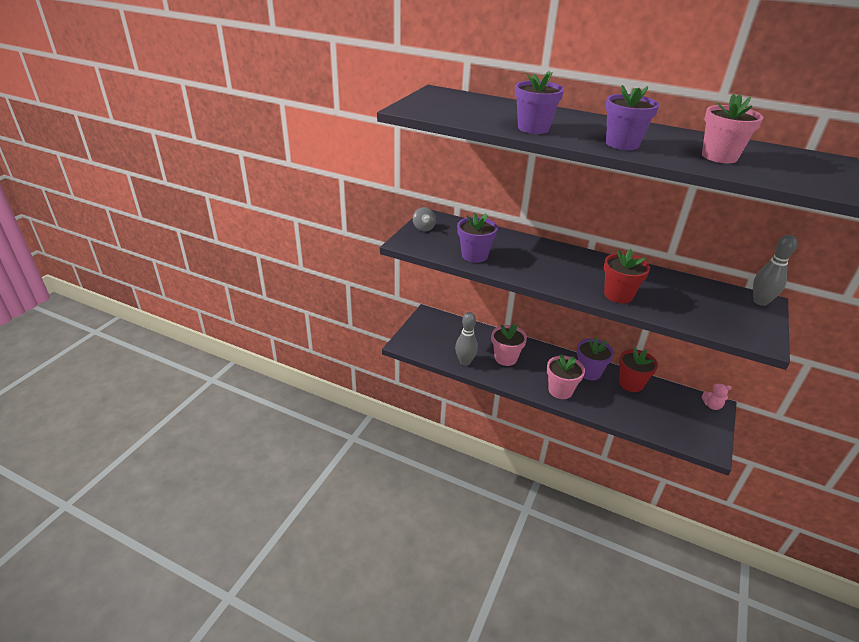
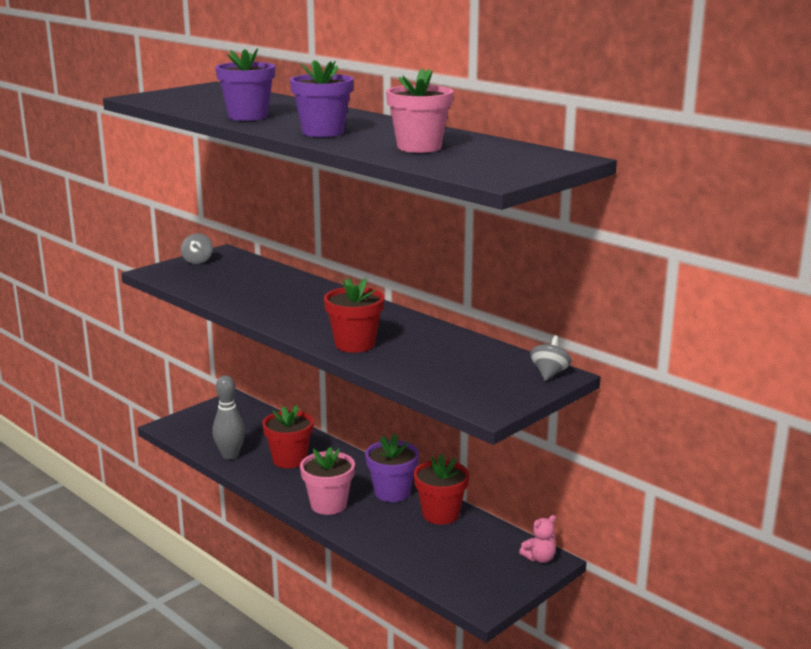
camera: 20 degrees right, 15 degrees down
(474, 255) = (223, 291): purple flower pot -> none
(505, 358) = (289, 460): pink flower pot -> red flower pot
(712, 405) = (539, 558): pink teddy bear -> pink teddy bear turned 60 degrees counterclockwise
(760, 301) = (549, 373): grey bowling pin -> grey spinning top

